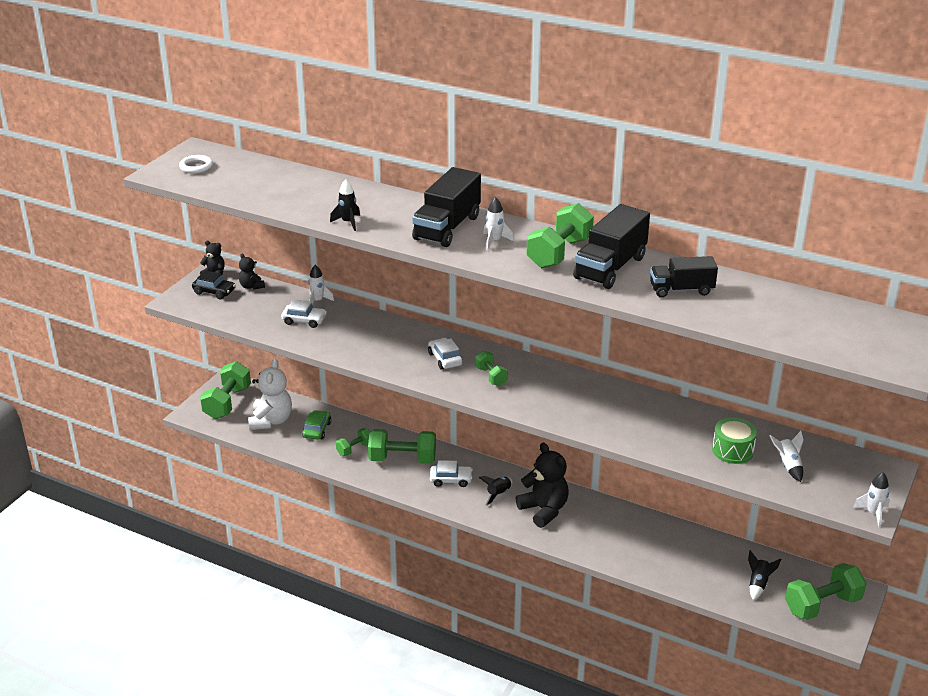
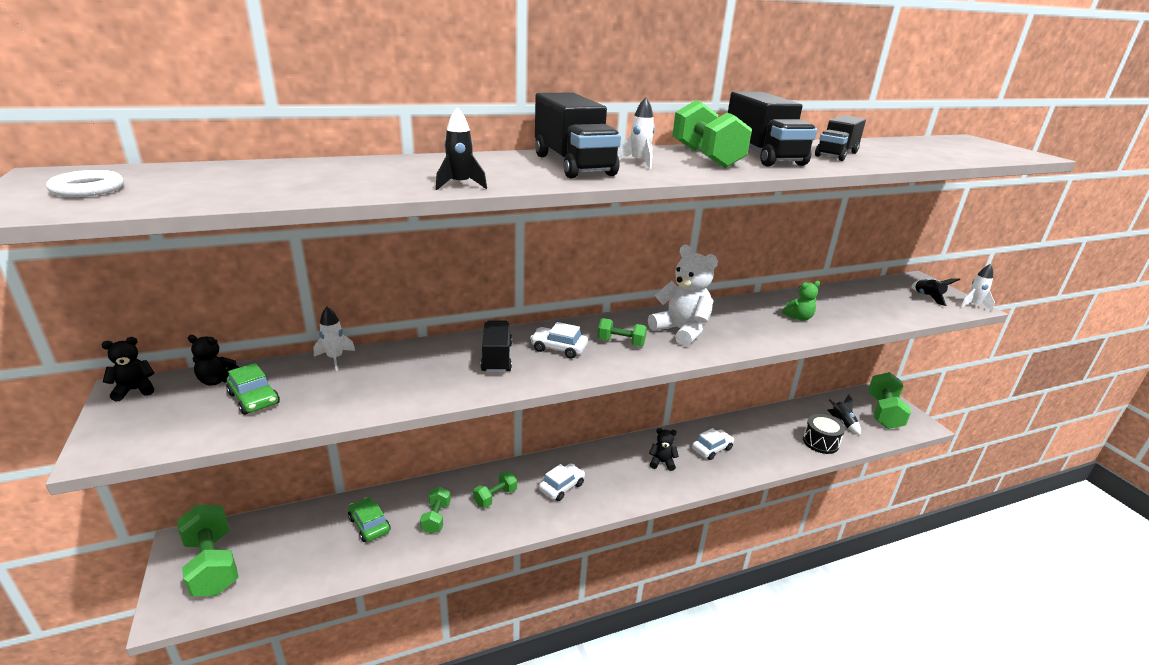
camera: 50 degrees left, 5 degrees down
(214, 292) = (163, 409): black car -> none
(254, 306) = (254, 399): none -> green car
(271, 421) = (300, 549): white teddy bear -> white teddy bear (681, 331)
(304, 320) = (349, 384): white car -> white car (712, 449)
(399, 346) = (496, 358): none -> black truck
(402, 459) = (495, 497): green dumbbell -> green dumbbell, size x0.55
(498, 494) = (614, 473): black rocket -> black rocket (928, 297)
(544, 510) = (662, 462): black teddy bear -> black teddy bear, size x0.52
(665, 431) = (799, 318): none -> green teddy bear
(704, 581) = (820, 442): none -> black drum
(732, 450) = (851, 309): green drum -> none
(788, 466) = (889, 302): white rocket -> none

